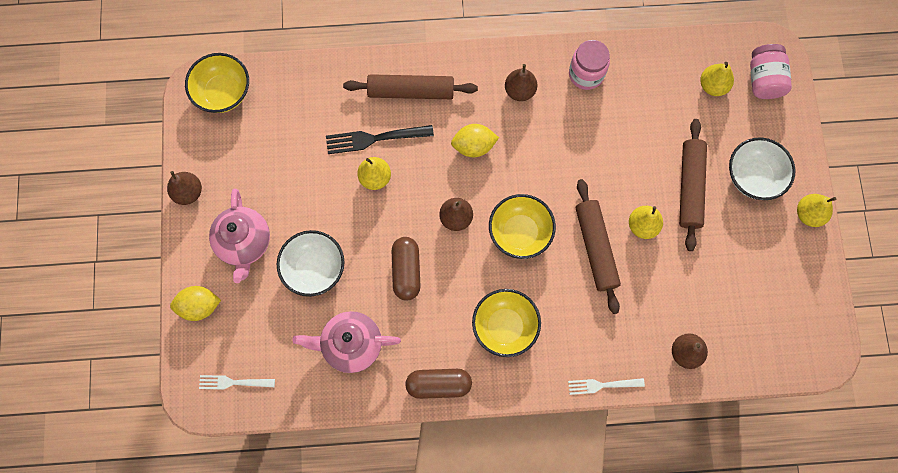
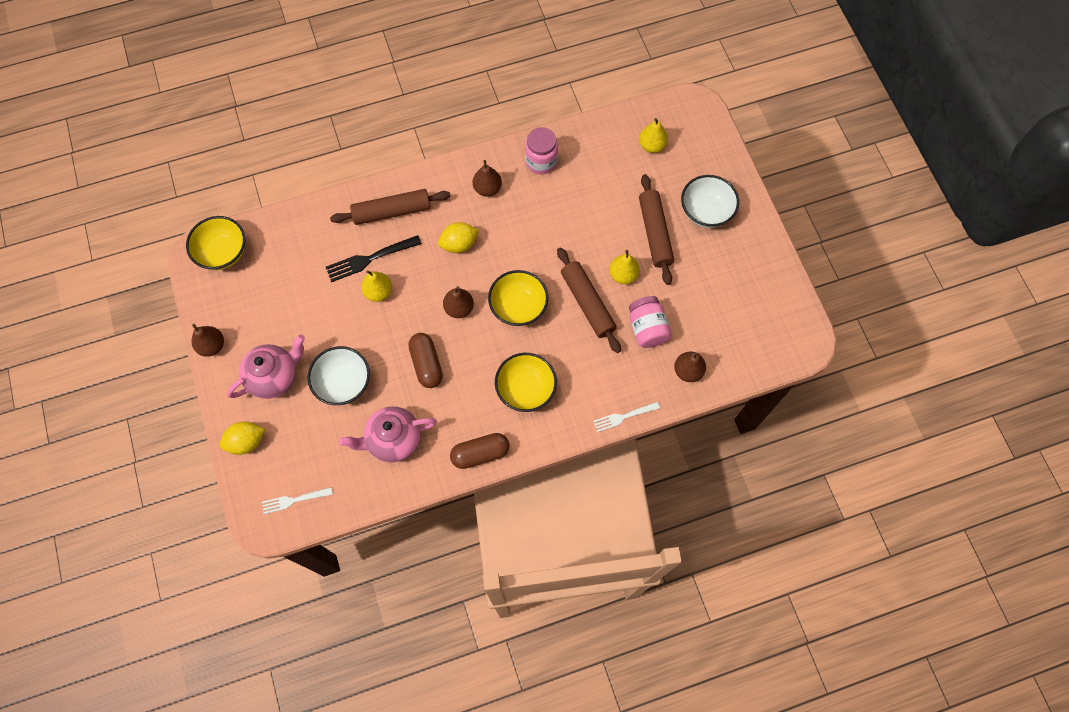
camera: 15 degrees left, 5 degrees down
(244, 243) = (274, 377): pink teapot -> pink teapot turned 105 degrees counterclockwise
(764, 79) = (693, 130): pink jar -> pink jar (647, 328)
(808, 214) = (760, 231): yellow pear -> none

